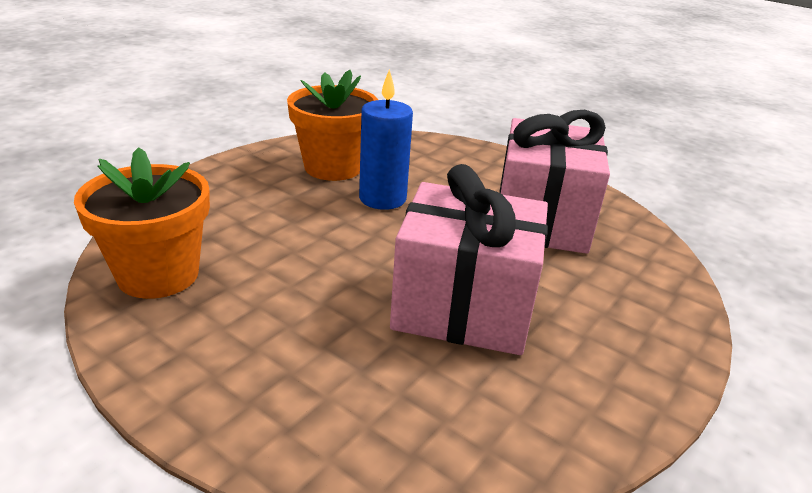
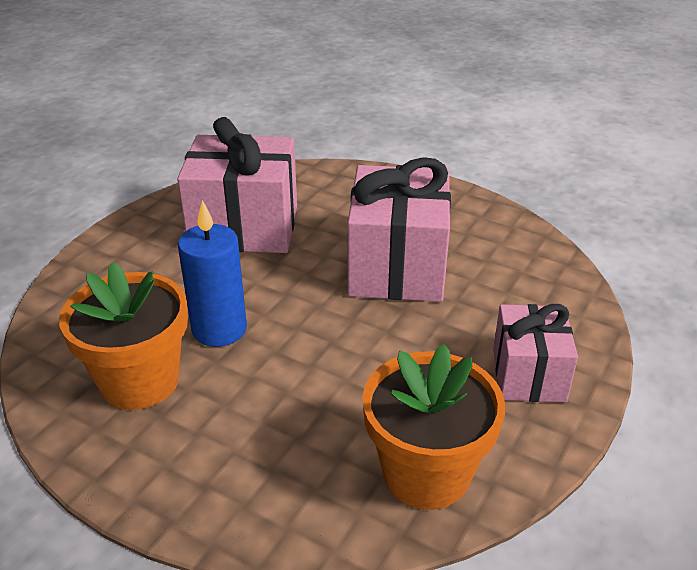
camera: 95 degrees left, 5 degrees up
(240, 370) = (528, 375): none -> pink gift

